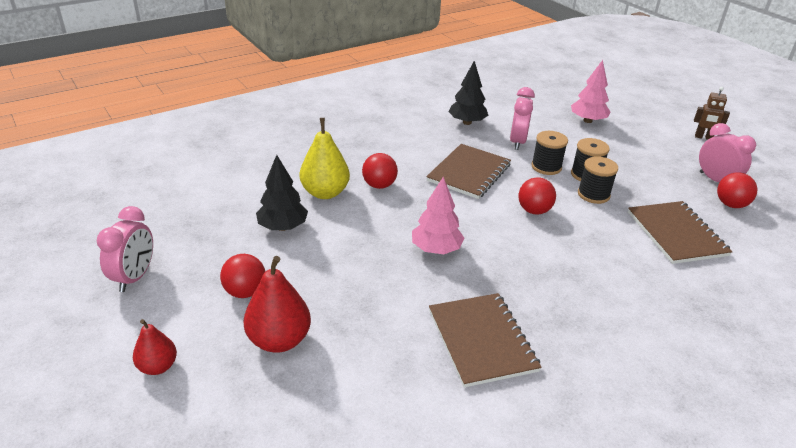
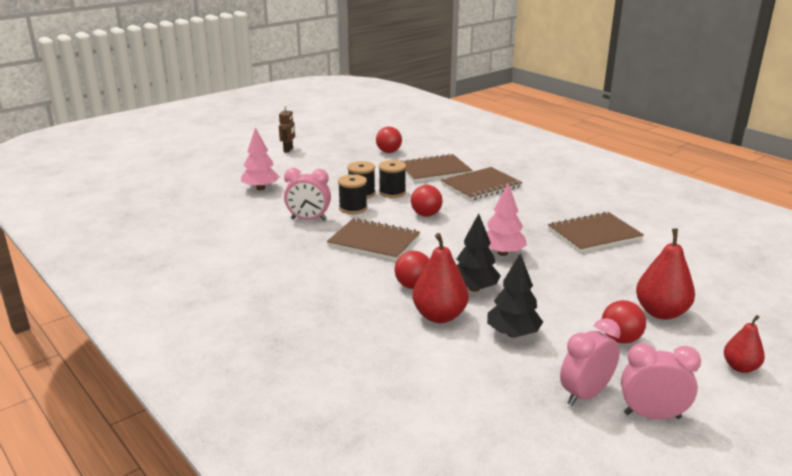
camera: 95 degrees left, 10 degrees down
(325, 193) = (439, 316): yellow pear -> red pear
(467, 122) = (268, 244): black tree -> black tree (474, 288)
(632, 266) = (481, 186): none -> brown notebook
(715, 180) = (356, 153): pink clock -> pink clock (585, 395)

